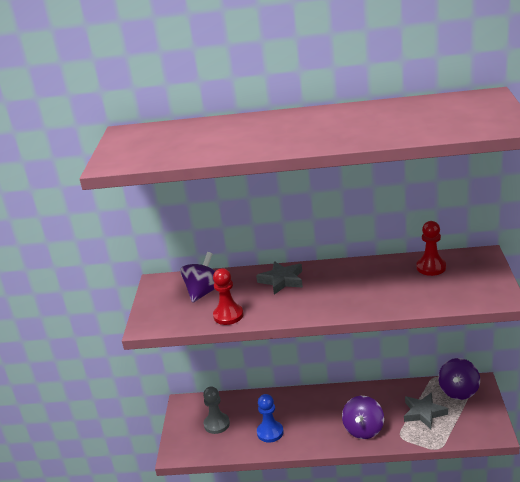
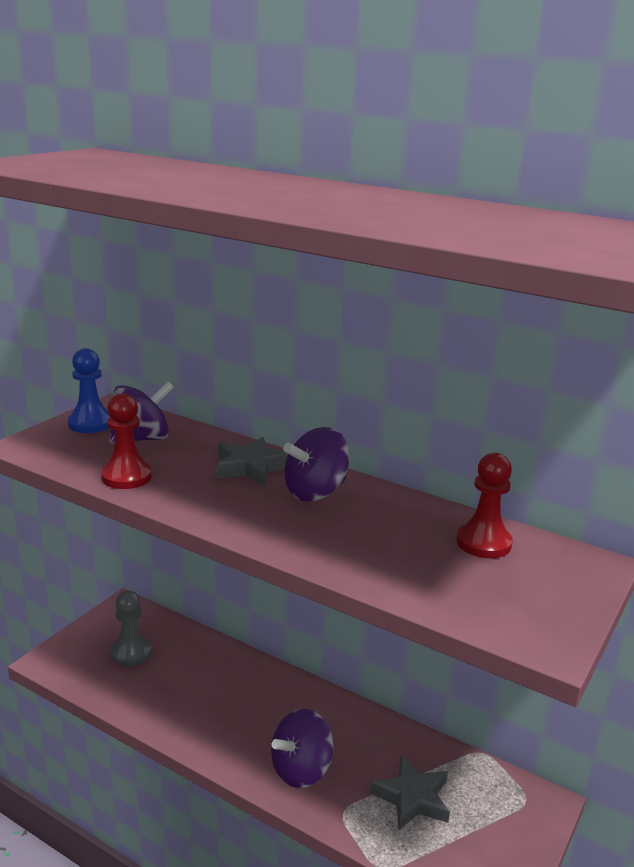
camera: 25 degrees right, 5 degrees down
(270, 432) = (179, 700): blue pawn -> blue pawn (90, 424)
(458, 391) = (499, 796): purple spinning top -> purple spinning top (315, 492)

